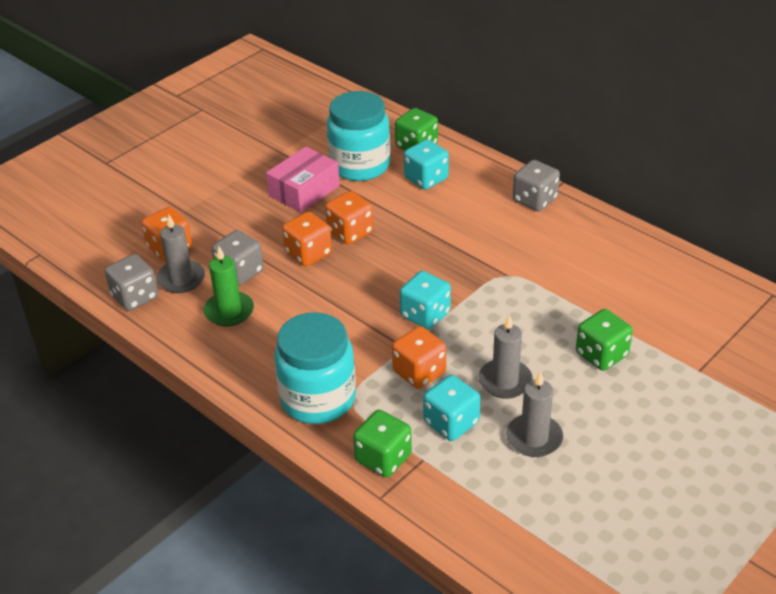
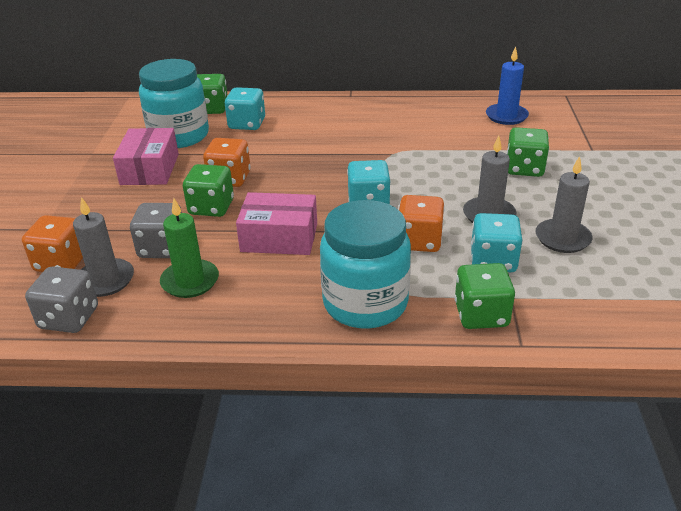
camera: 40 degrees left, 5 degrees down
(308, 253) = (211, 207): orange dice -> green dice
(324, 309) = (279, 237): none -> pink box
(535, 200) = (347, 106): grey dice -> none
(670, 288) = (506, 116): none -> blue candle

